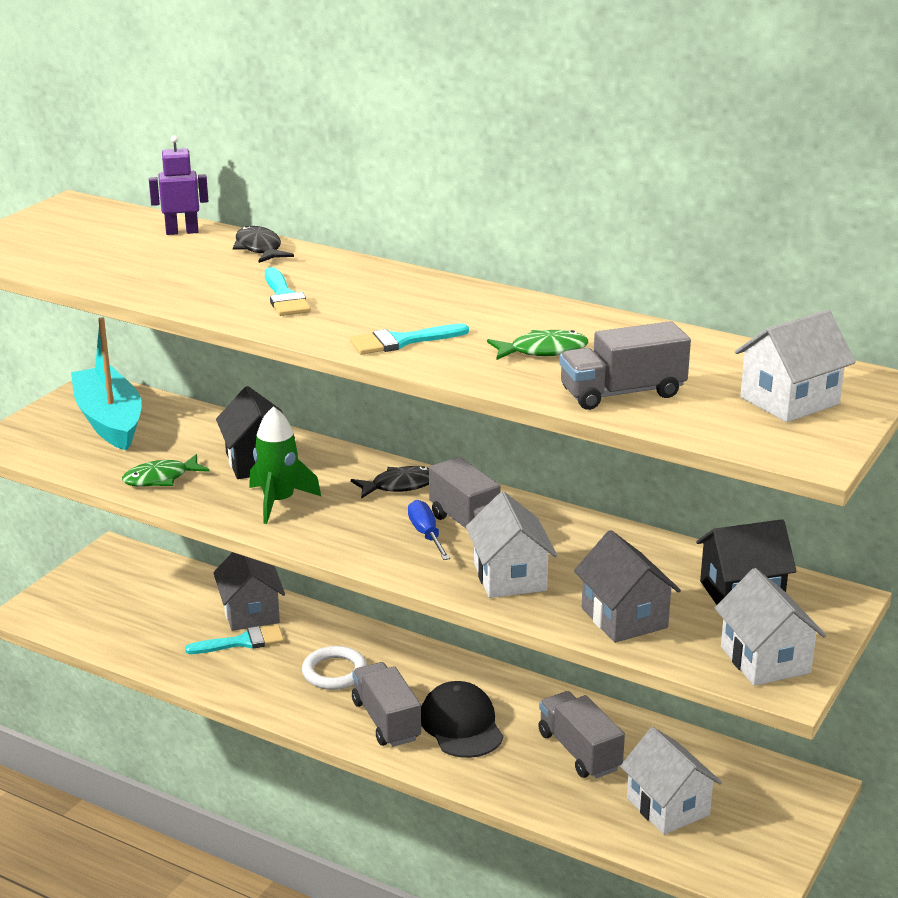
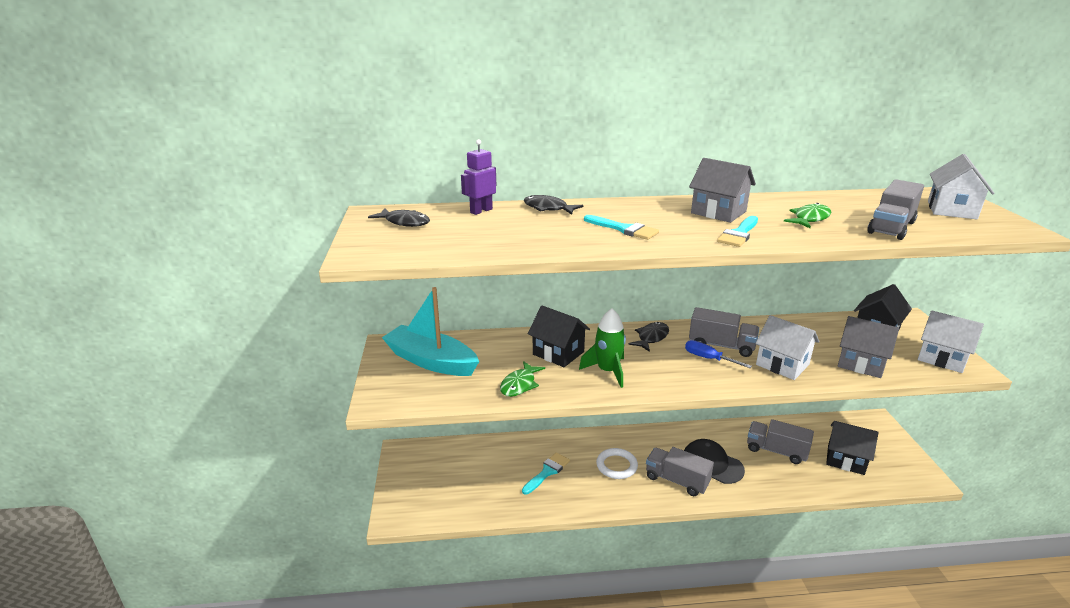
camera: 35 degrees left, 0 degrees up
(81, 224) = (404, 222): none -> black fish
(250, 612) = (529, 452): grey house -> grey house (718, 212)
(668, 806) = (845, 460): white house -> black house

